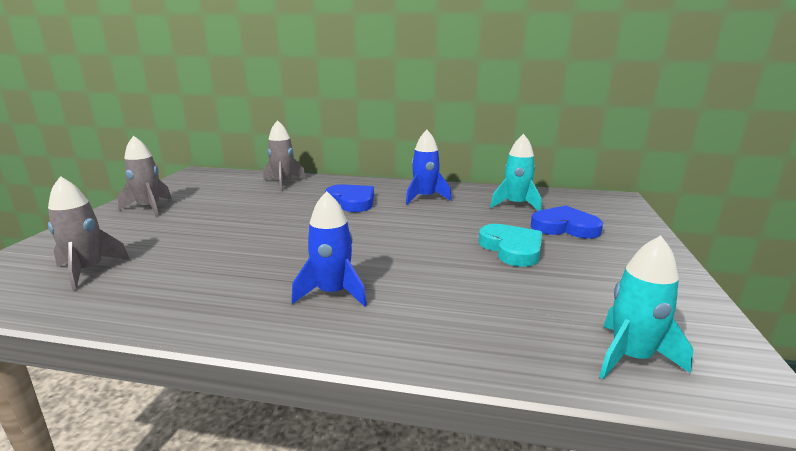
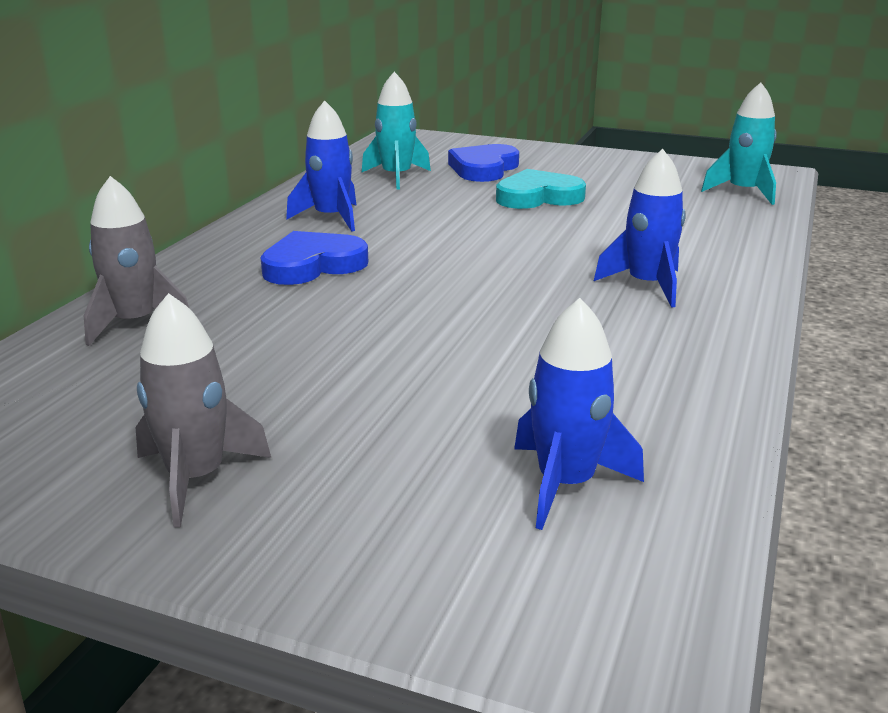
camera: 80 degrees left, 5 degrees up
(88, 270) = (565, 484): grey rocket -> blue rocket

